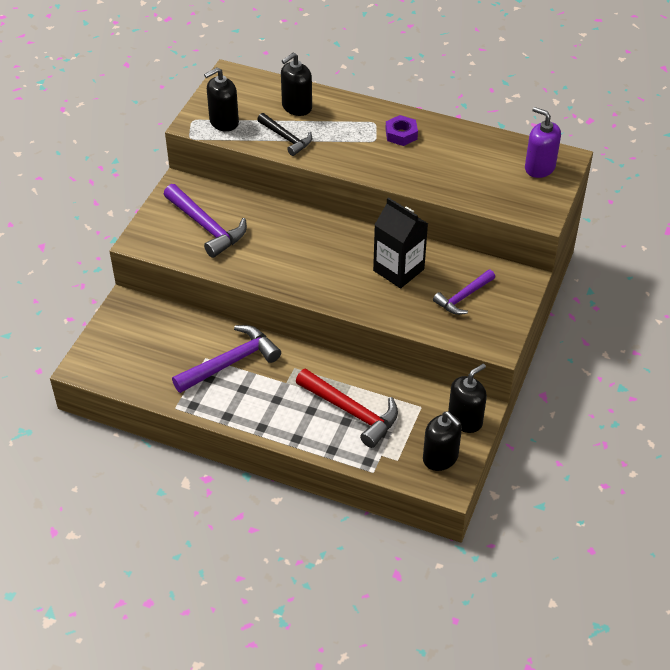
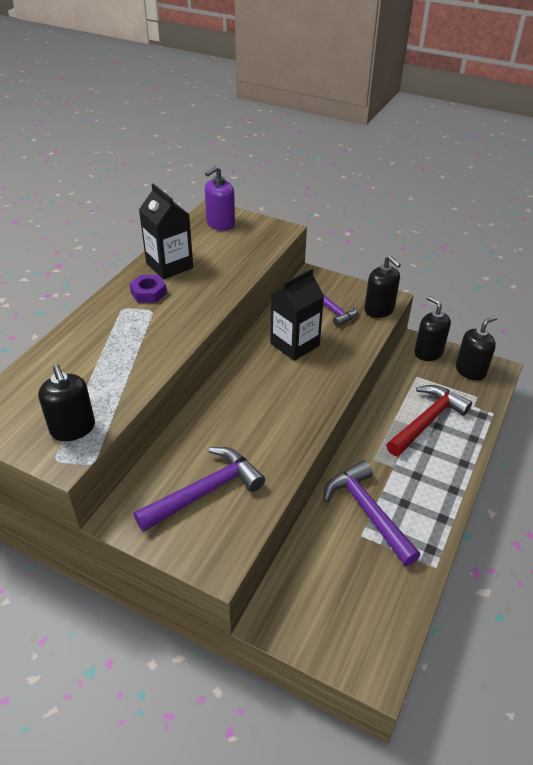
camera: 85 degrees left, 5 degrees down
(286, 138) = (125, 375): black hammer -> none
(296, 107) = (71, 363): black soap dispenser -> black soap dispenser (379, 310)
(449, 141) = (169, 265): none -> black carton

